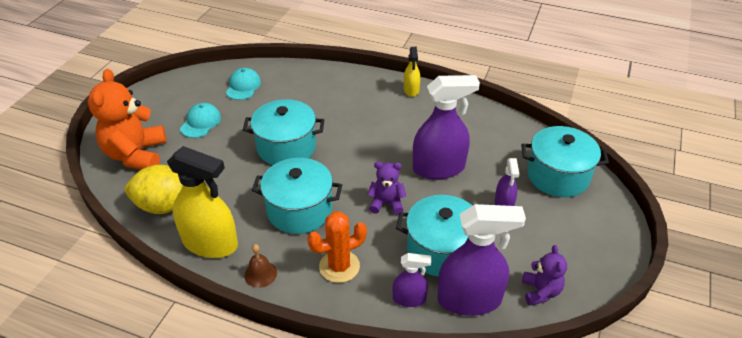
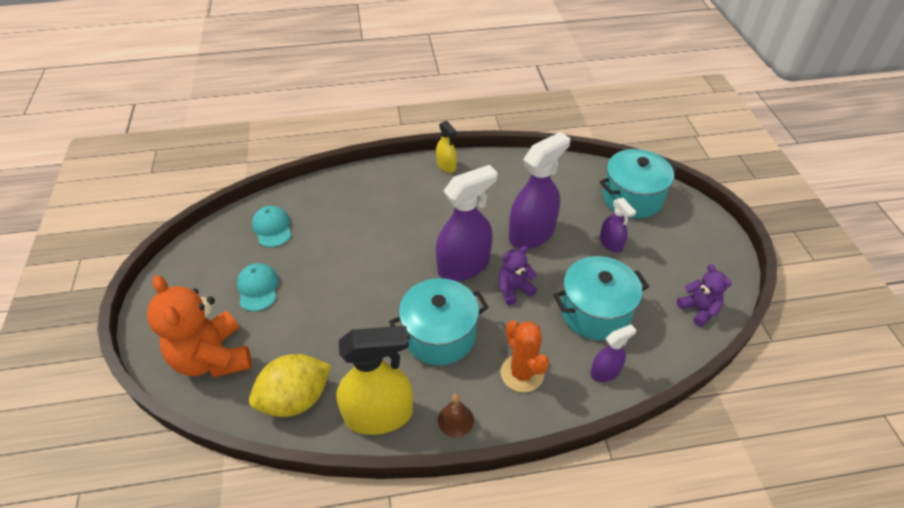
camera: 30 degrees left, 5 degrees up
(286, 147) = (373, 275): turquoise pot -> none
(339, 266) = (522, 373): orange cactus -> orange cactus turned 60 degrees counterclockwise
(469, 299) = (652, 346): purple spray bottle -> purple spray bottle (464, 265)

